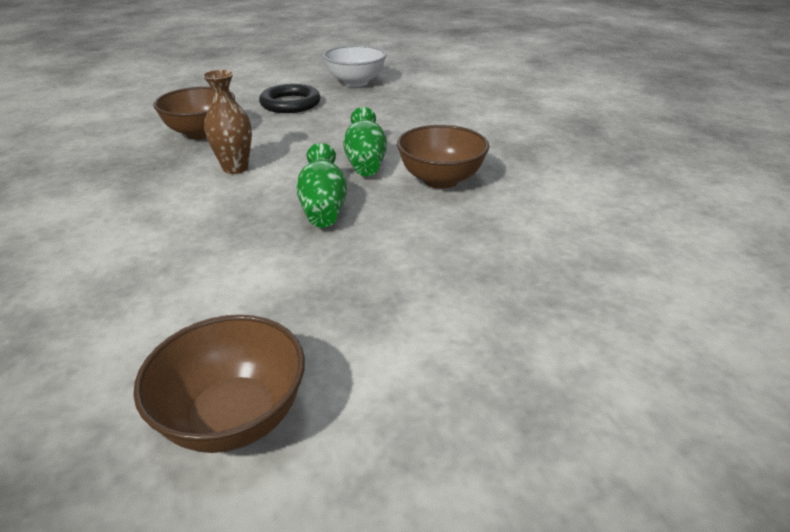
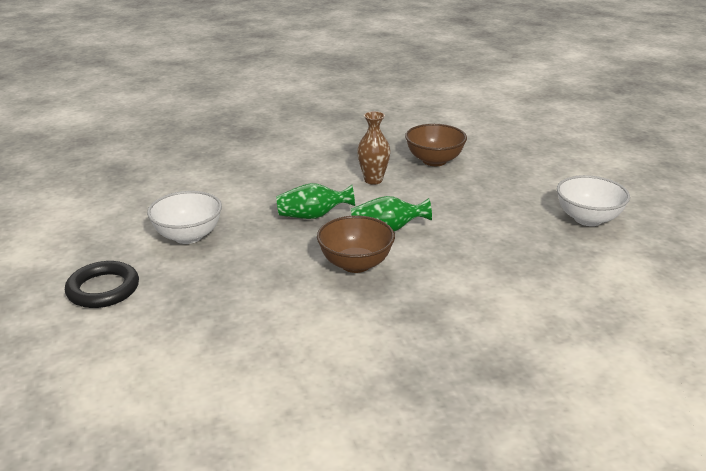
camera: 90 degrees right, 5 degrees down
(234, 417) = (133, 206): brown bowl -> none
(290, 103) = (510, 189): black ring -> black ring (103, 289)
(370, 317) = (188, 236): none -> white bowl

